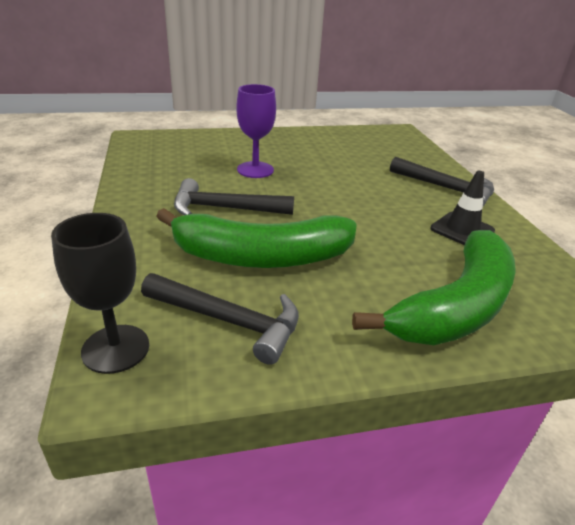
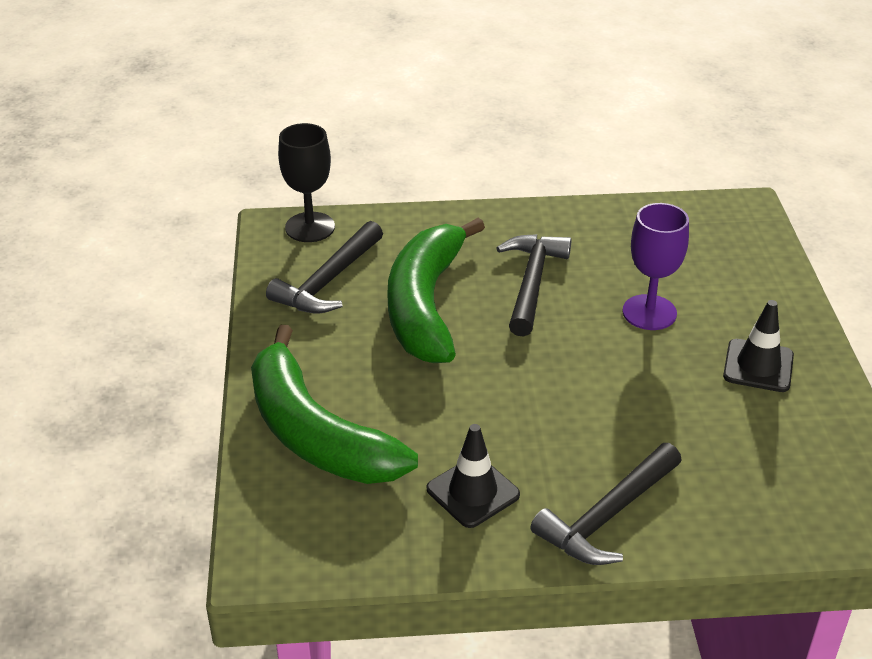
camera: 100 degrees right, 5 degrees up
(299, 145) = (758, 366): none -> black traffic cone

